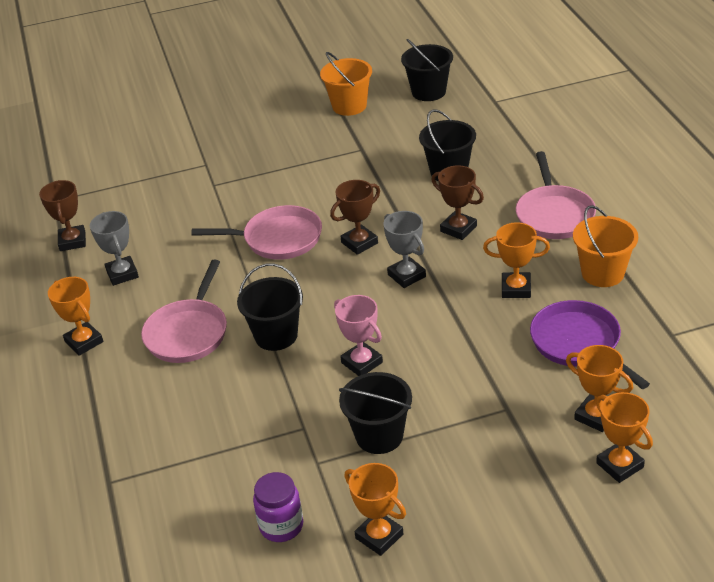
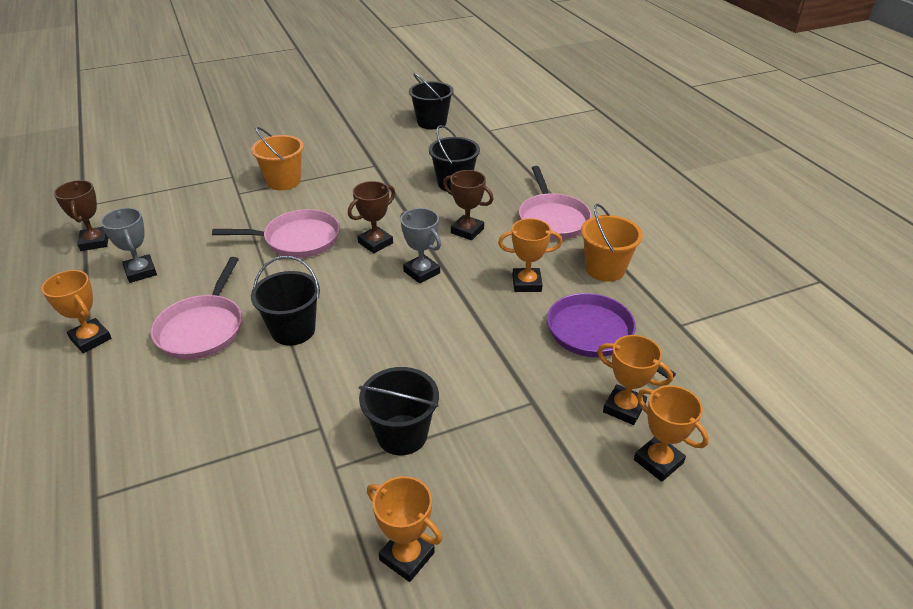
camera: 10 degrees left, 0 degrees up
(281, 526) = (293, 547): purple jar -> none
(349, 106) = (363, 132): orange bucket -> orange bucket (283, 181)
(362, 362) = (381, 356): pink trophy -> none

